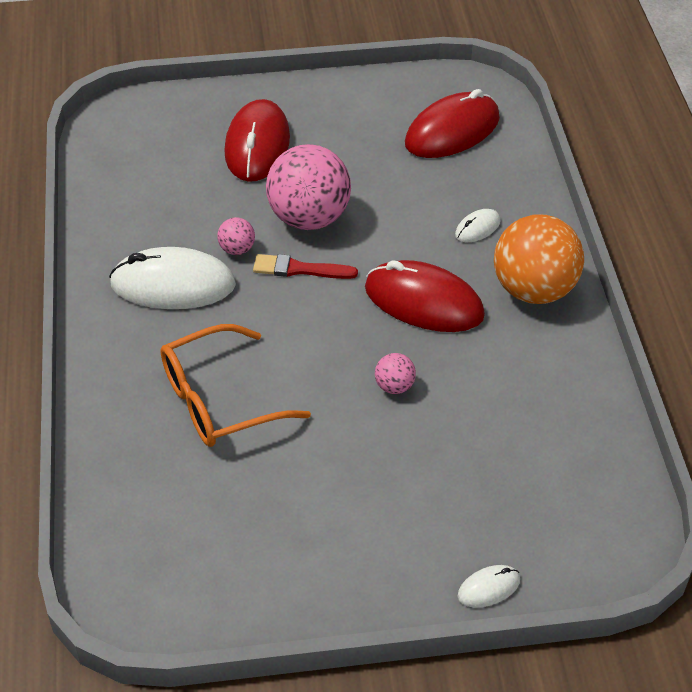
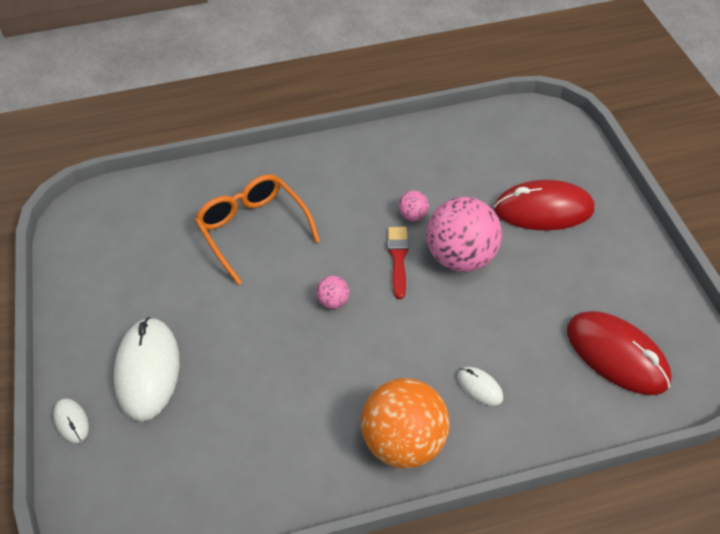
camera: 85 degrees right, 5 degrees up
(173, 285) = (367, 184): white mouse -> white mouse (148, 370)
(394, 386) = (274, 338): pink ball -> pink ball (333, 301)
(423, 302) = (374, 351): red mouse -> none

